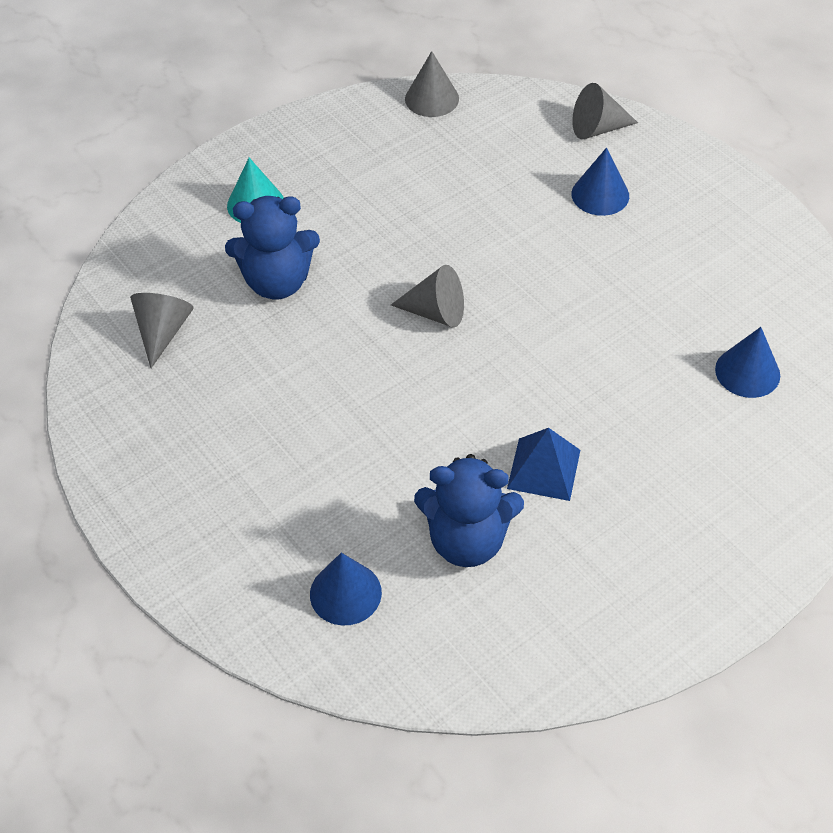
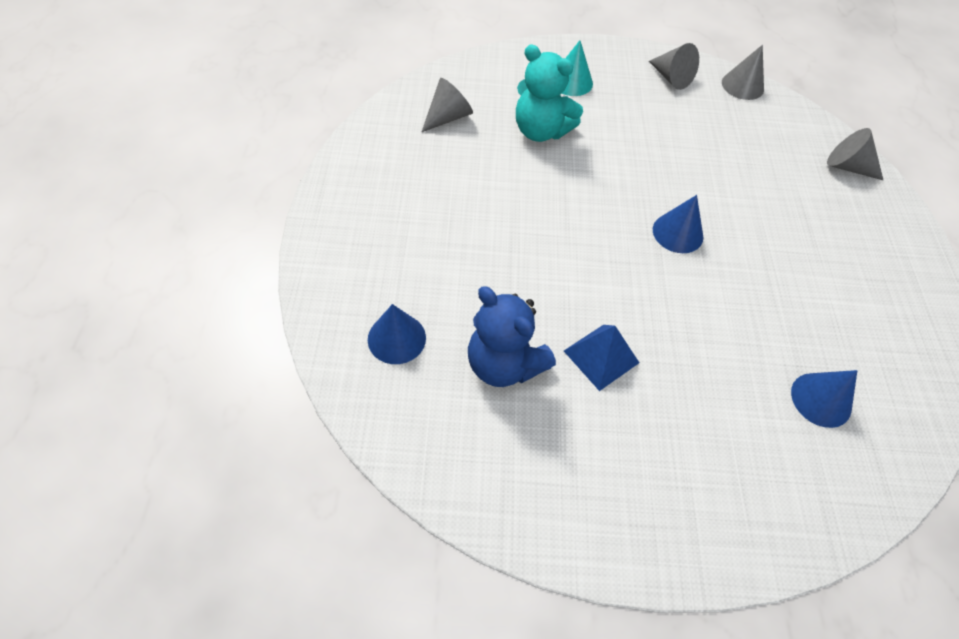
camera: 35 degrees right, 5 degrees up
(277, 282) = (540, 131): blue teddy bear -> turquoise teddy bear
(436, 312) = (623, 209): grey cone -> grey cone (671, 78)
(600, 195) = (810, 208): blue cone -> blue cone (677, 233)

